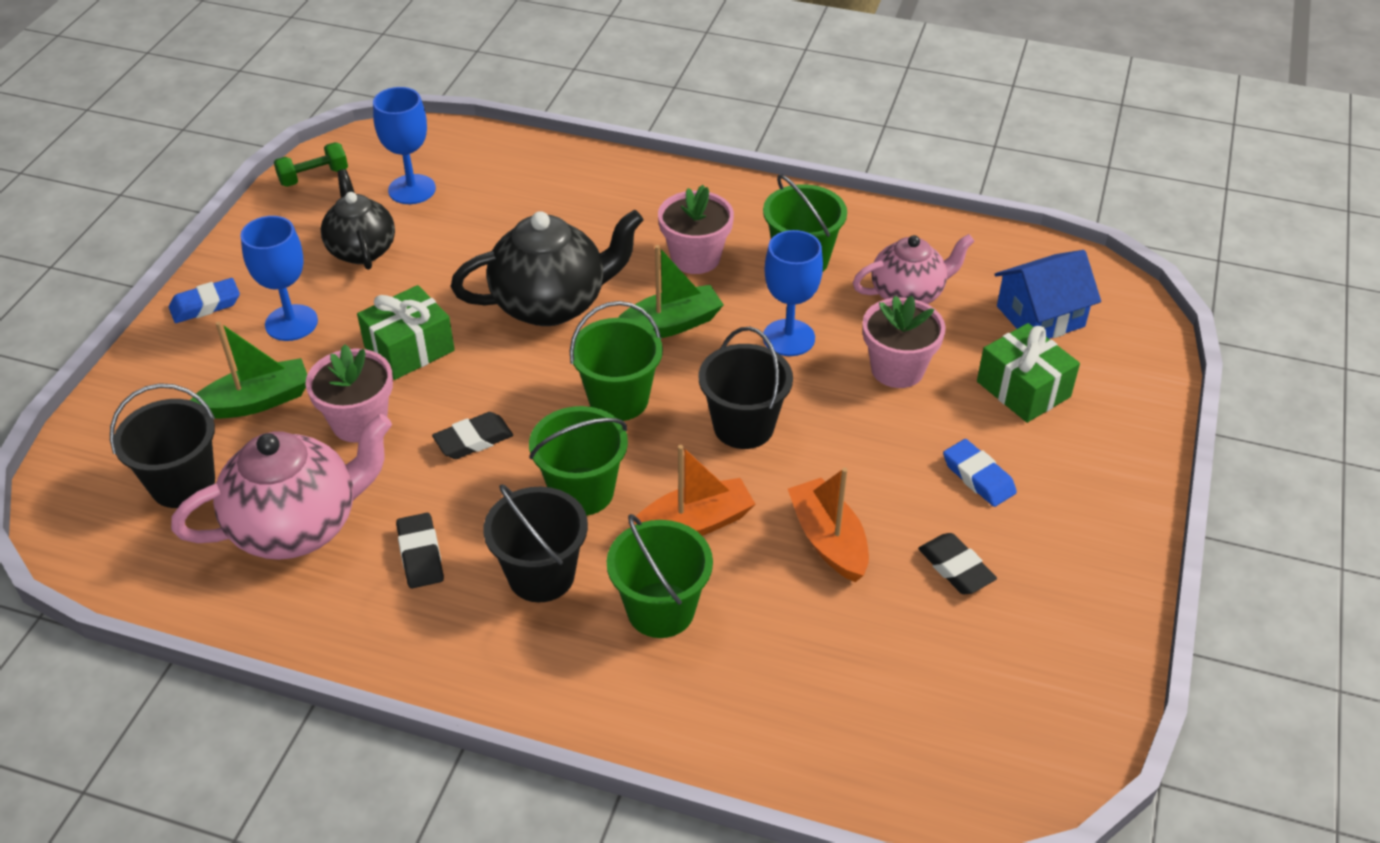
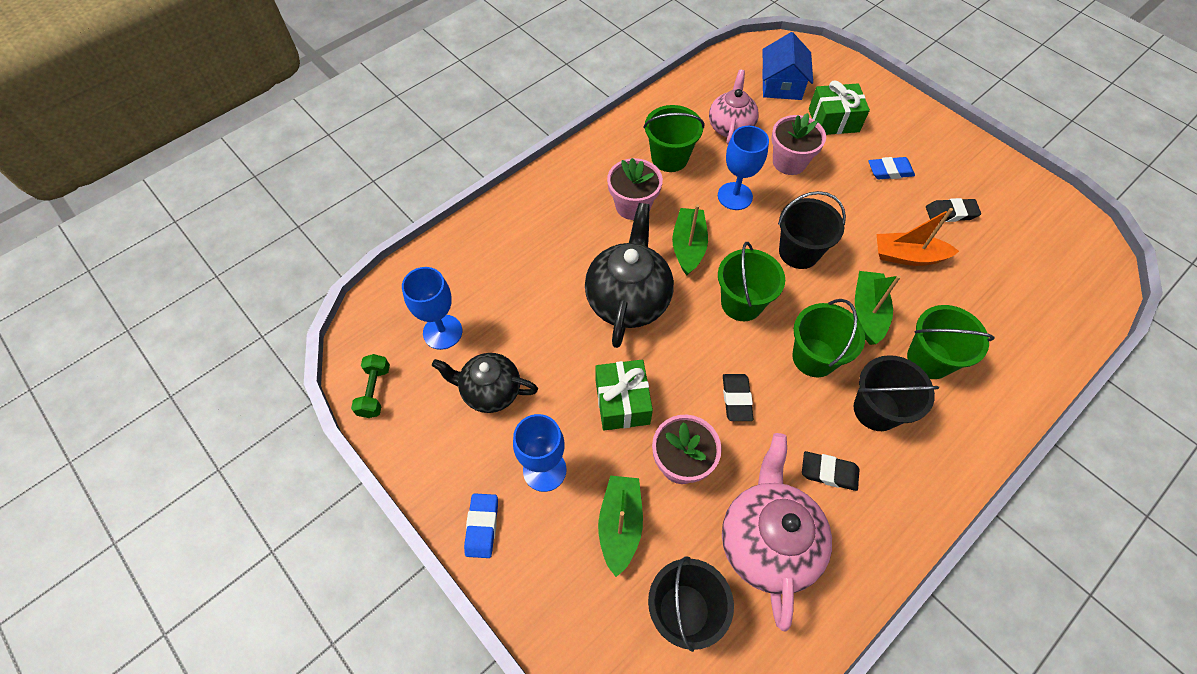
camera: 60 degrees left, 15 degrees up
(694, 524) = (867, 312): orange boat -> green boat

